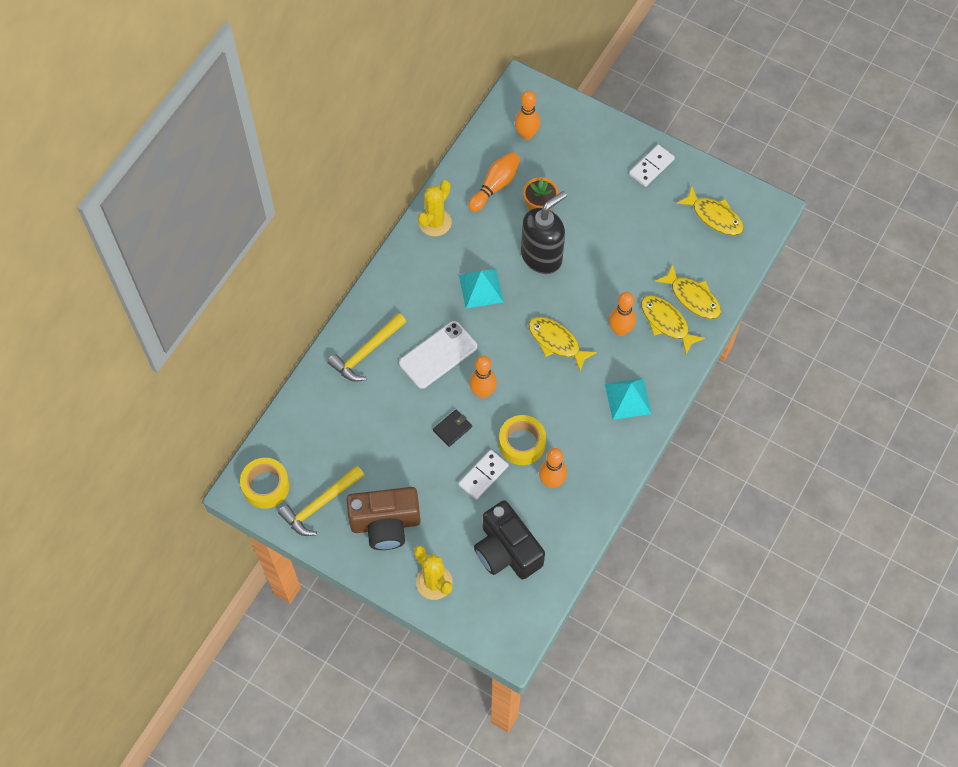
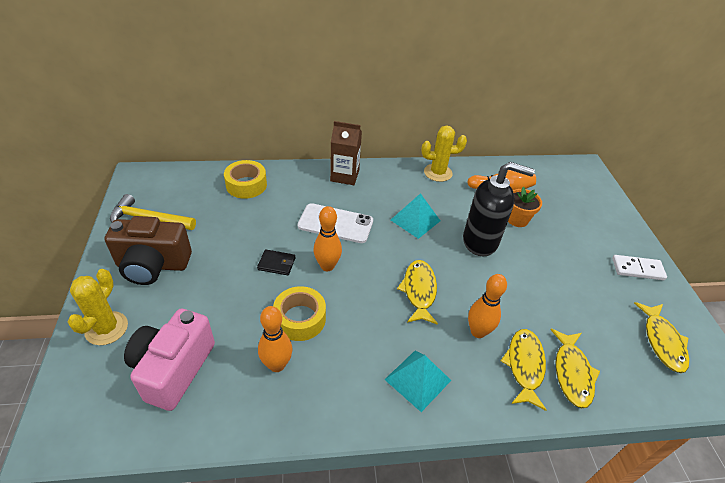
camera: 50 degrees right, 20 degrees down
(266, 486) = (148, 185): yellow tape -> yellow tape (246, 185)
(366, 352) = (302, 186): yellow hammer -> none
(379, 306) = (344, 176): none -> brown carton
(385, 524) = (153, 265): brown camera -> brown camera turned 45 degrees counterclockwise
(483, 475) = (246, 307): white domino -> none
(506, 551) = (173, 369): black camera -> pink camera
(526, 134) = (558, 185): orange bowling pin -> none

